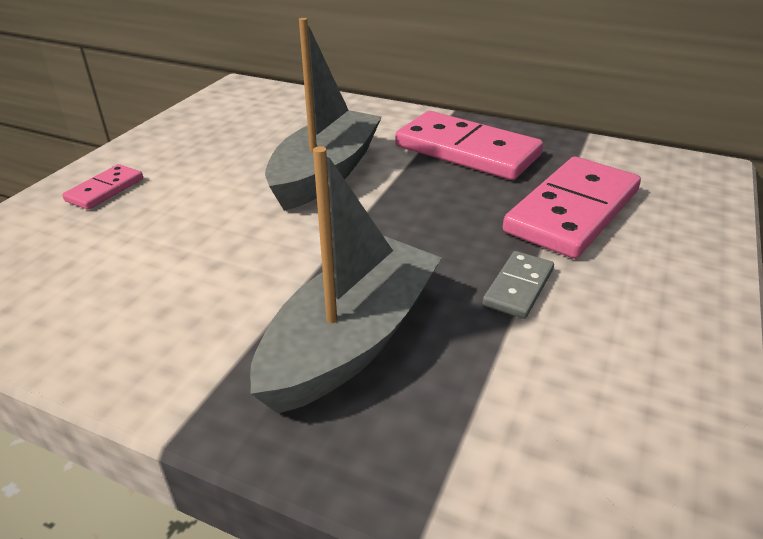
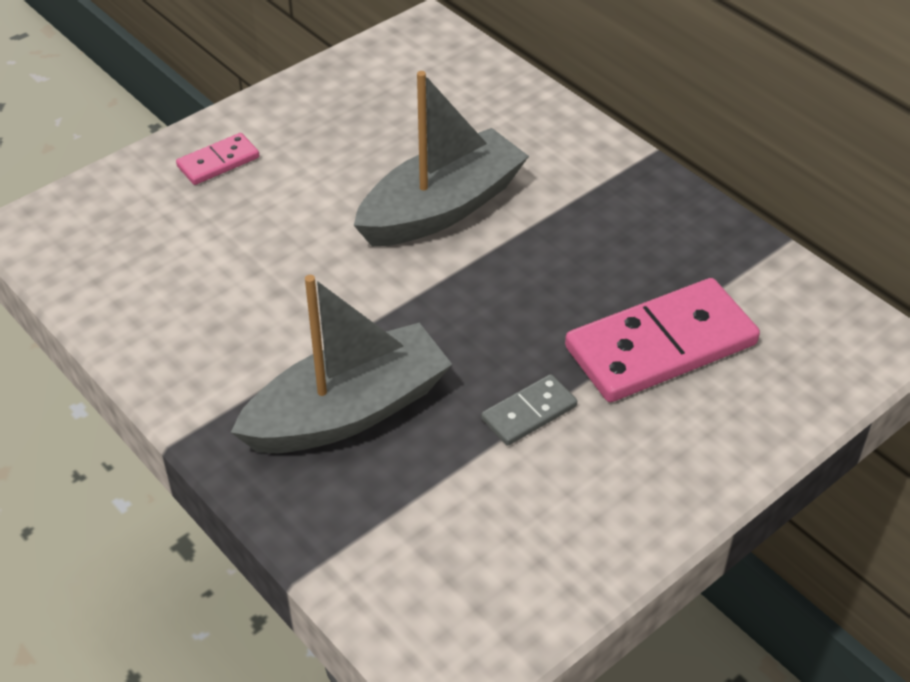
camera: 25 degrees right, 10 degrees up
(467, 151) = (617, 223): pink domino -> none

